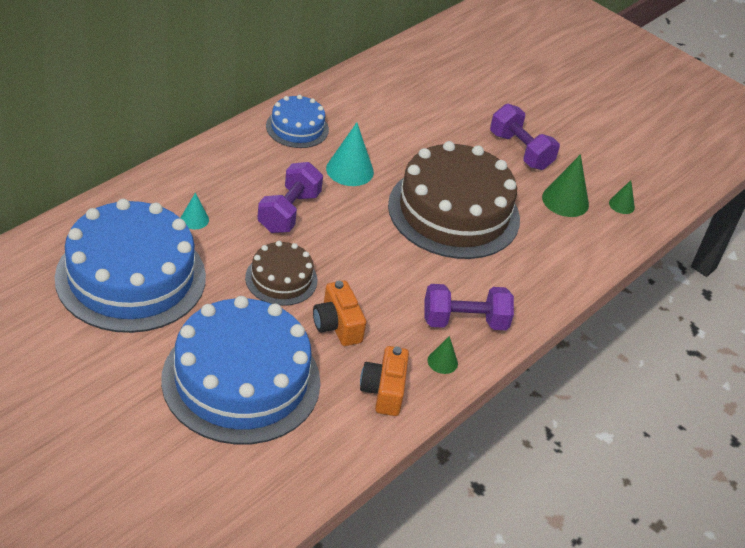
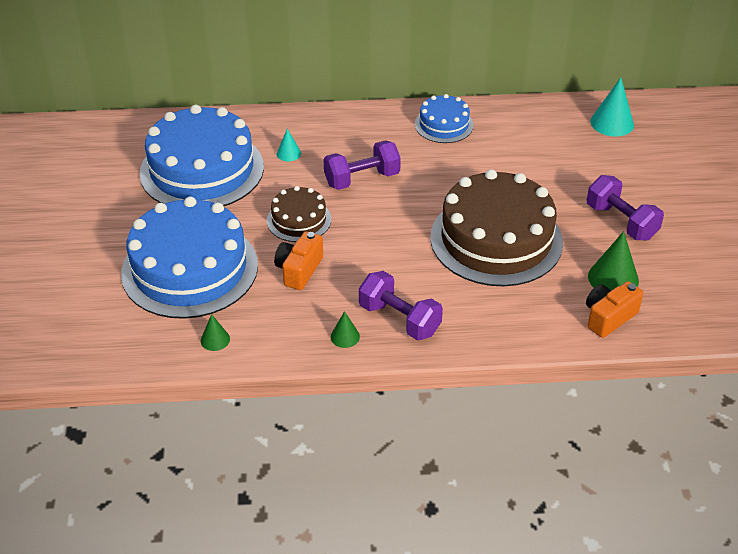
camera: 50 degrees right, 0 degrees up
(349, 170) = (447, 171): turquoise cone -> turquoise cone (612, 123)
(384, 391) = (276, 330): orange camera -> orange camera (608, 317)
(520, 151) = (621, 222): purple dumbbell -> purple dumbbell turned 45 degrees counterclockwise
(621, 205) = (667, 307): green cone -> green cone (215, 339)

